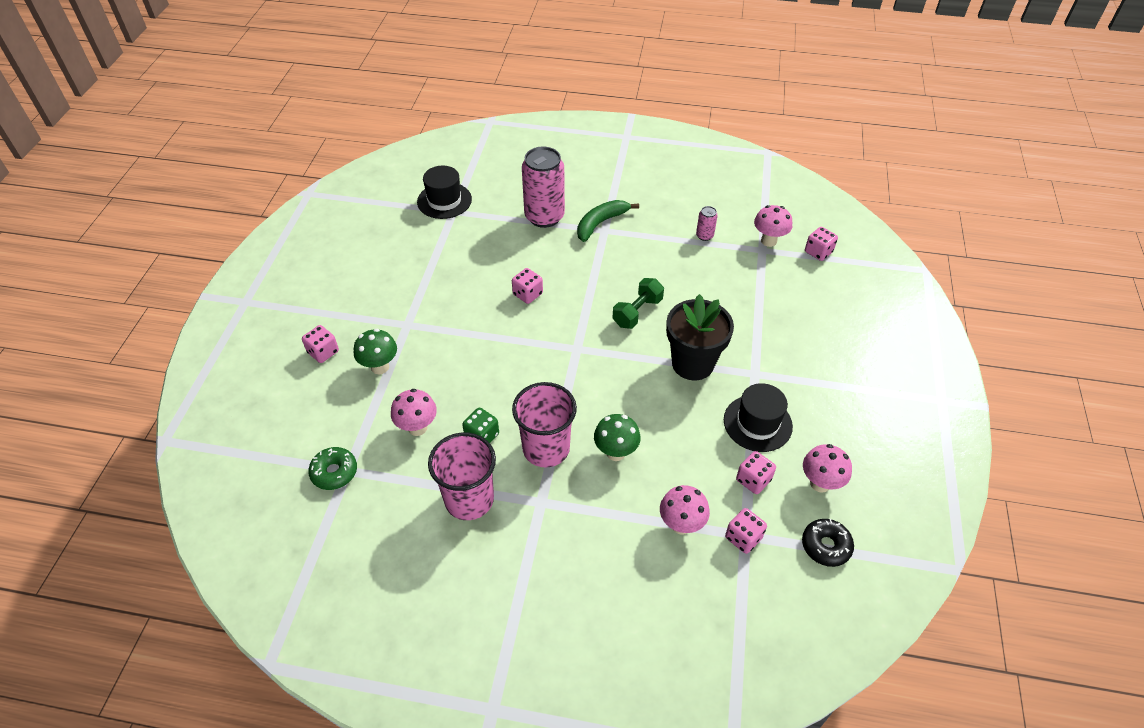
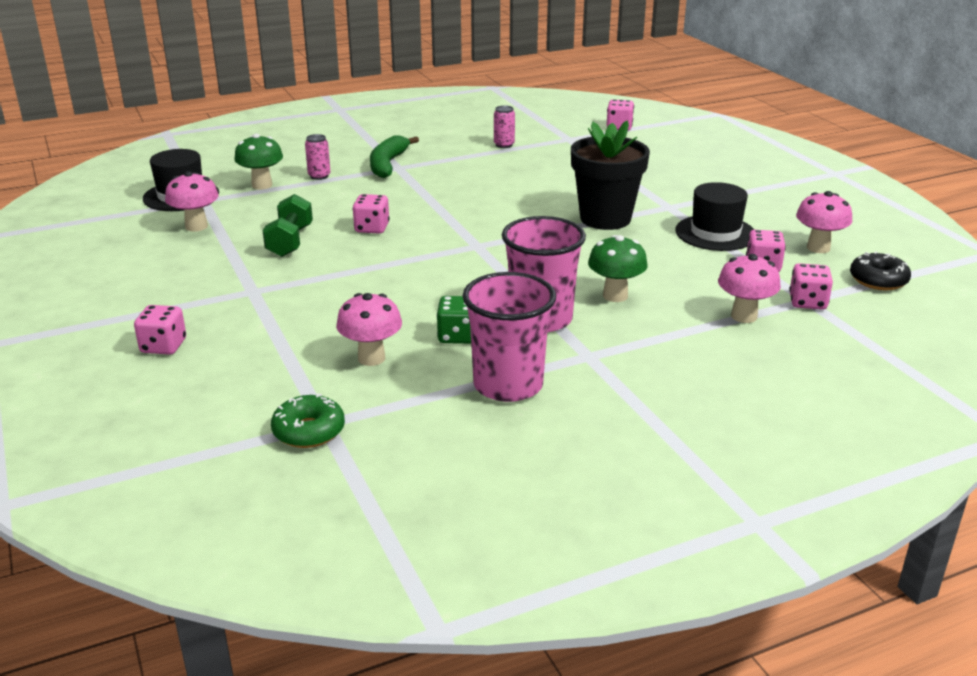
camera: 35 degrees left, 20 degrees down
(380, 367) = (259, 332): green mushroom -> green mushroom (262, 185)
(544, 217) = (319, 176): pink can -> pink can, size x0.44
(637, 312) = (506, 205): green dumbbell -> green dumbbell (290, 241)
(768, 241) = (567, 132): pink mushroom -> pink mushroom (196, 226)

